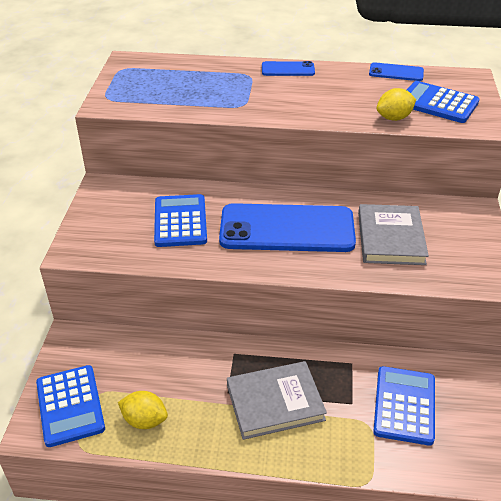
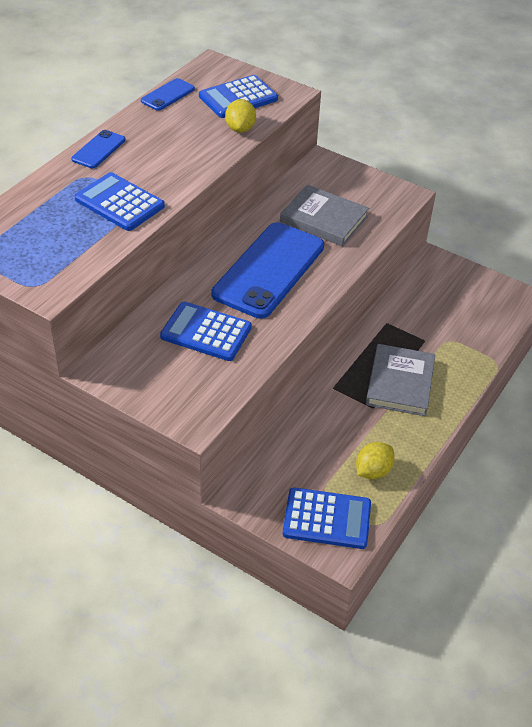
camera: 65 degrees left, 5 degrees up
(404, 405) = (442, 314): blue calculator -> blue calculator (119, 203)

